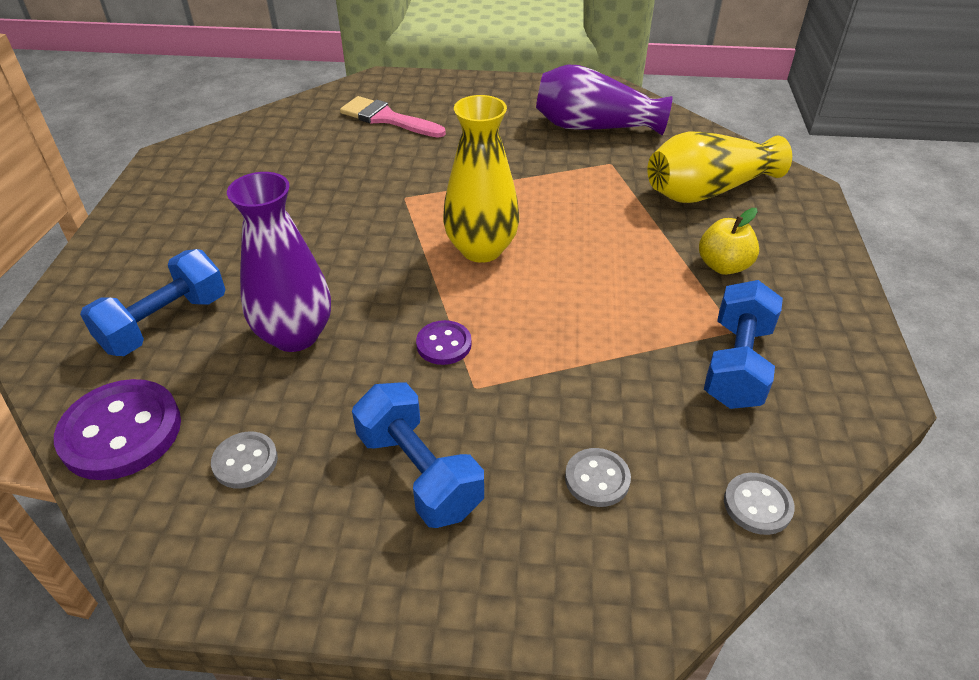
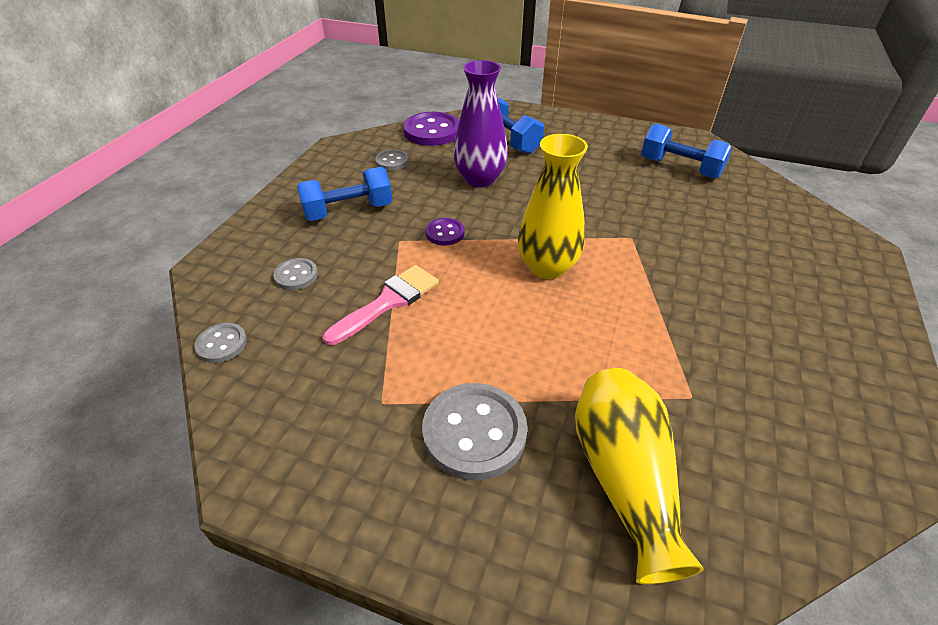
camera: 105 degrees right, 0 degrees up
(387, 118) = (774, 242): pink brush -> pink brush (388, 302)
(594, 127) = (784, 406): purple vase -> none
(723, 266) = (474, 432): yellow apple -> grey button
(736, 364) = (343, 386): blue dumbbell -> blue dumbbell (680, 168)

